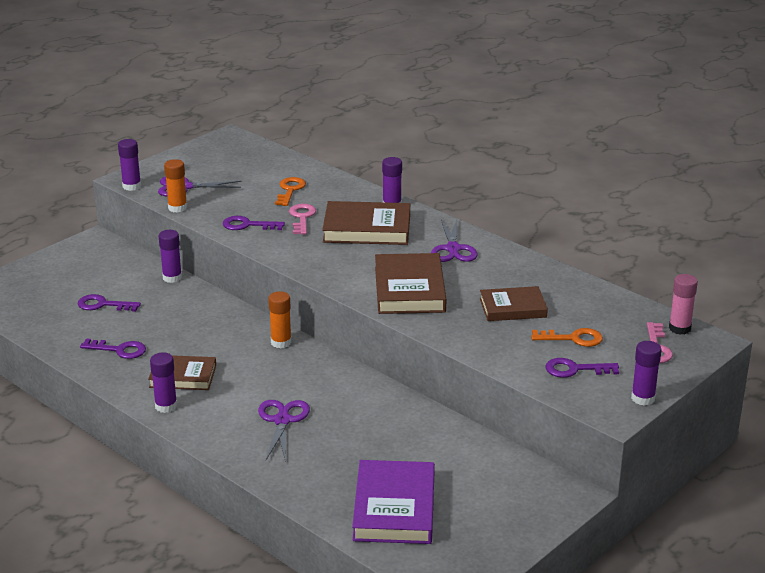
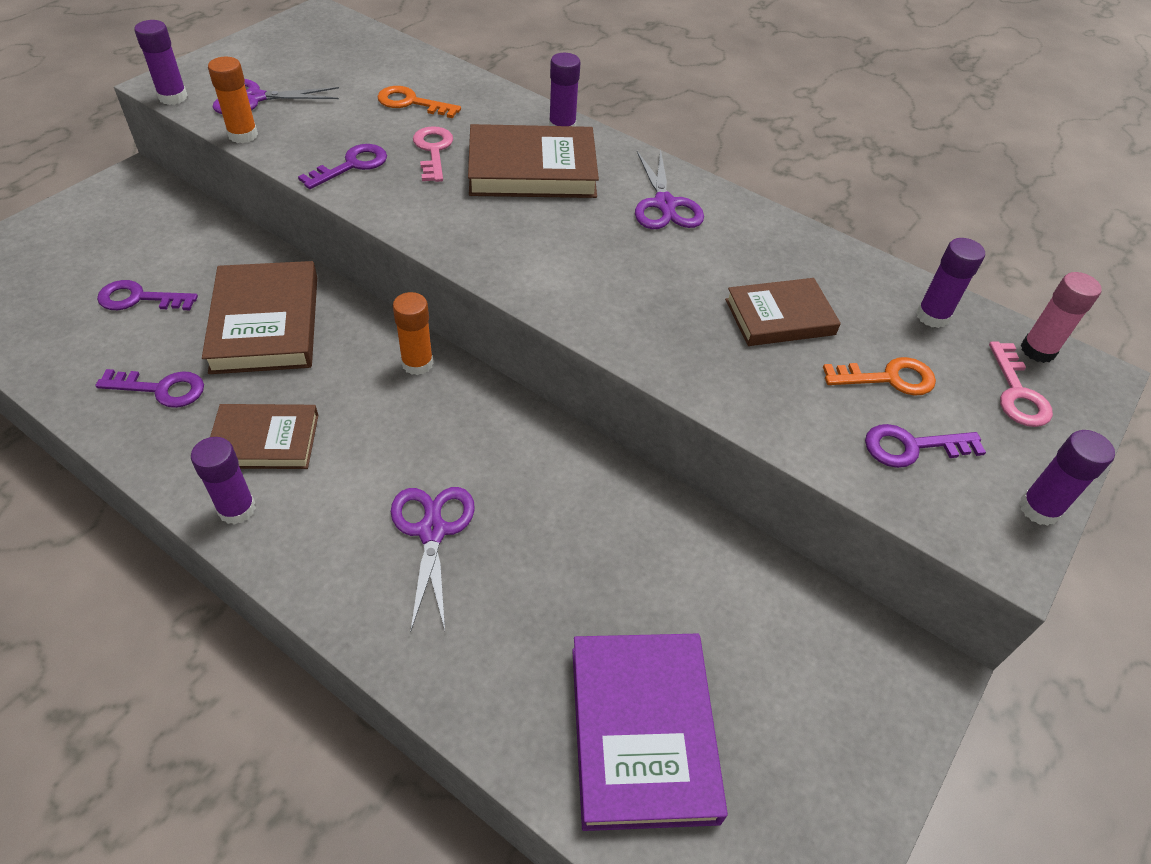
camera: 10 degrees left, 20 degrees up
(172, 278) = (247, 244): purple glue stick -> purple glue stick (932, 316)
(247, 225) = (352, 165): purple key -> purple key turned 135 degrees clockwise
(290, 190) = (411, 103): orange key -> orange key turned 75 degrees counterclockwise
(409, 289) = (614, 284): brown book -> brown book (265, 323)

